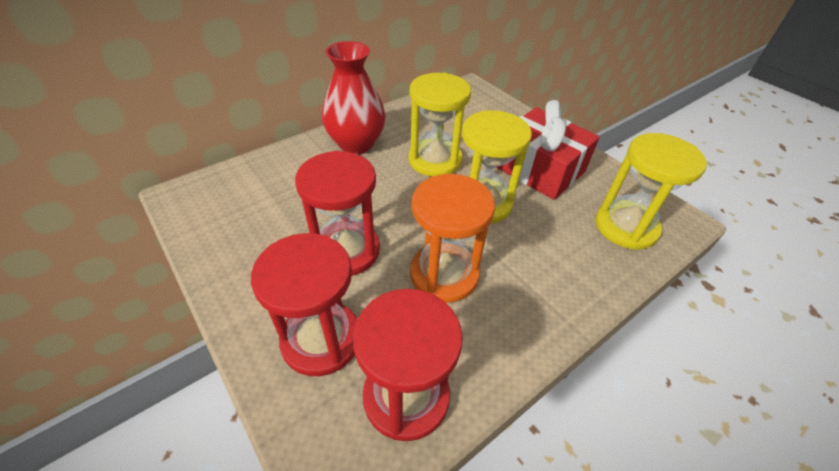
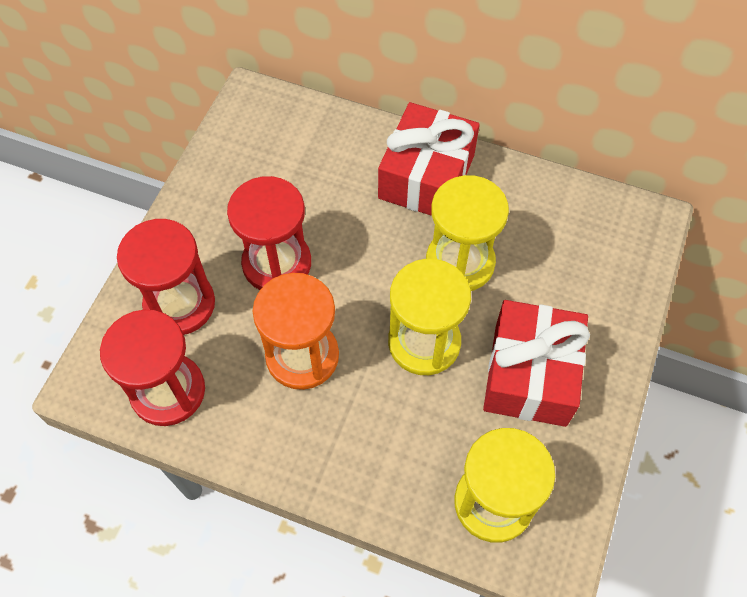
camera: 60 degrees right, 15 degrees up
(356, 144) = (426, 176): red vase -> red gift

